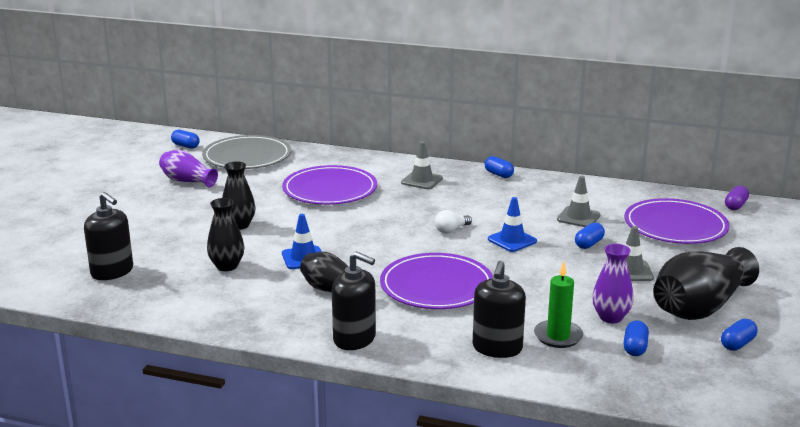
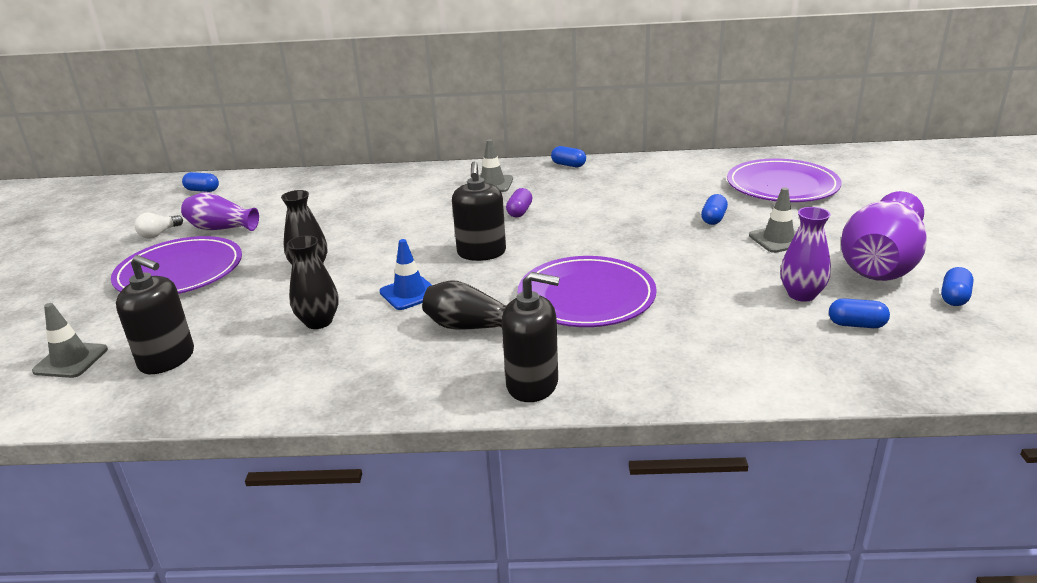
camera: 15 degrees left, 5 degrees up
(247, 156) = (281, 190): grey plate -> none
(330, 189) = (396, 210): purple plate -> purple plate (180, 271)
(451, 230) = (559, 230): white light bulb -> white light bulb (159, 234)
(497, 348) = (709, 359): black soap dispenser -> black soap dispenser (481, 253)
(512, 240) = (632, 229): blue traffic cone -> none
(558, 336) = (764, 329): green candle -> none
(578, 217) = (681, 194): grey traffic cone -> grey traffic cone (71, 360)
(635, 348) = (856, 325): blue capsule -> blue capsule turned 75 degrees counterclockwise
(700, 307) = (881, 264): black vase -> purple vase
(735, 206) = (820, 157): purple capsule -> purple capsule (519, 212)

